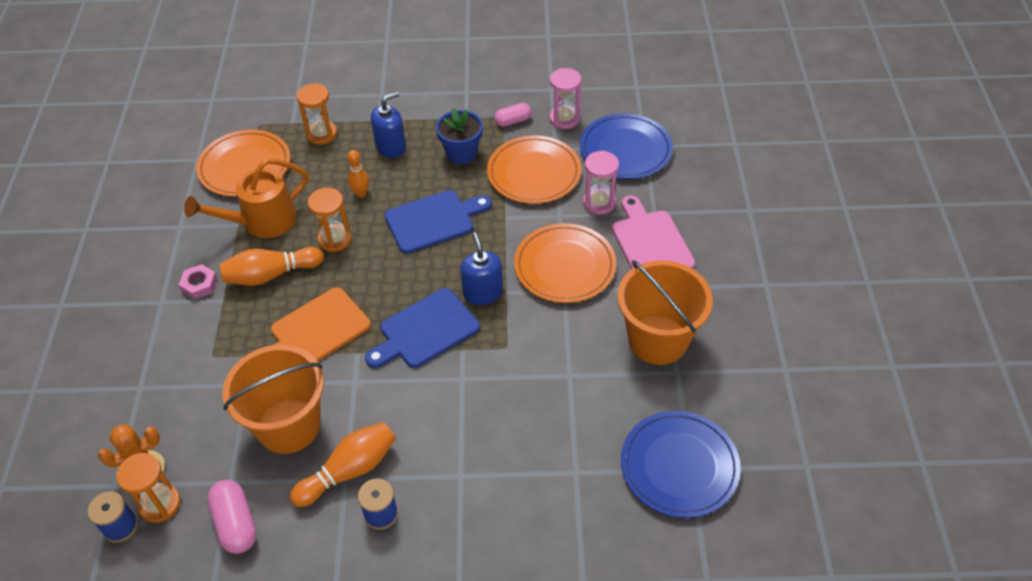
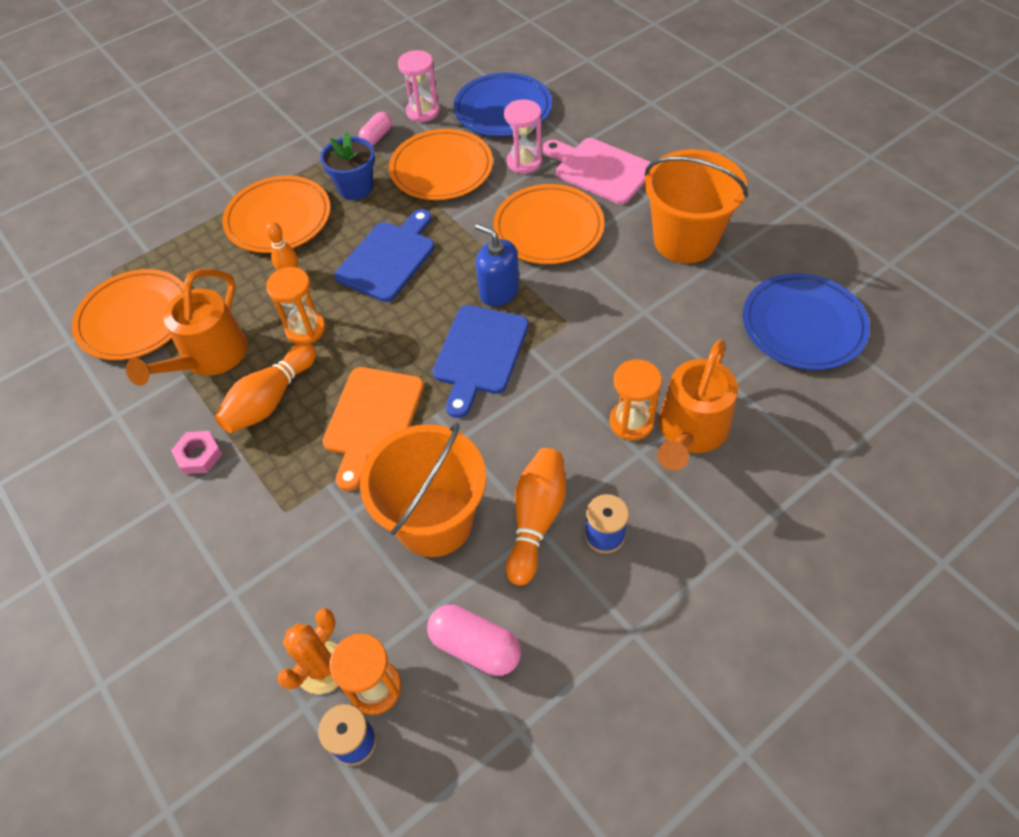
camera: 35 degrees left, 5 degrees up
(322, 134) = (192, 244): orange hourglass -> orange hourglass (631, 422)
(391, 147) = (278, 218): blue soap dispenser -> orange plate
(510, 485) = (690, 431): none -> orange watering can

